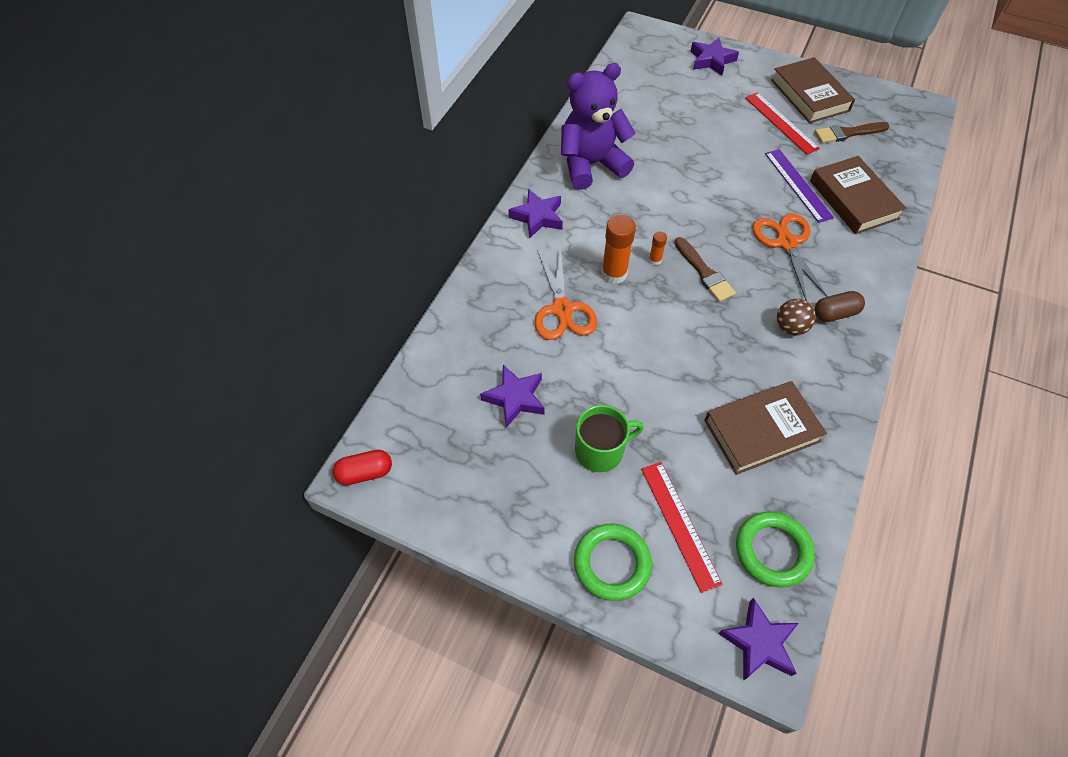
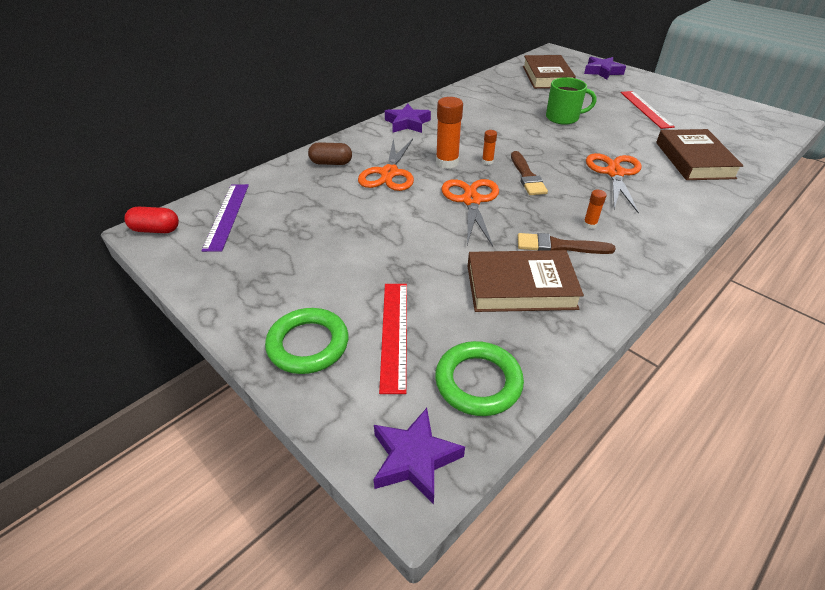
camera: 20 degrees right, 15 degrees down
(515, 398) = (310, 214): purple star -> none
(591, 165) = (469, 105): purple teddy bear -> none
(600, 450) = (357, 263): green mug -> green mug (563, 118)
(666, 327) = (471, 200): none -> orange scissors
(790, 327) = (590, 224): brown ball -> orange glue stick
(798, 185) = (643, 143): purple ruler -> purple ruler (227, 216)
(809, 95) = (680, 99): brown book -> brown book (547, 77)
(835, 313) = (640, 225): brown capsule -> brown capsule (331, 163)
(848, 133) = (706, 123): brown brush -> brown brush (559, 246)

